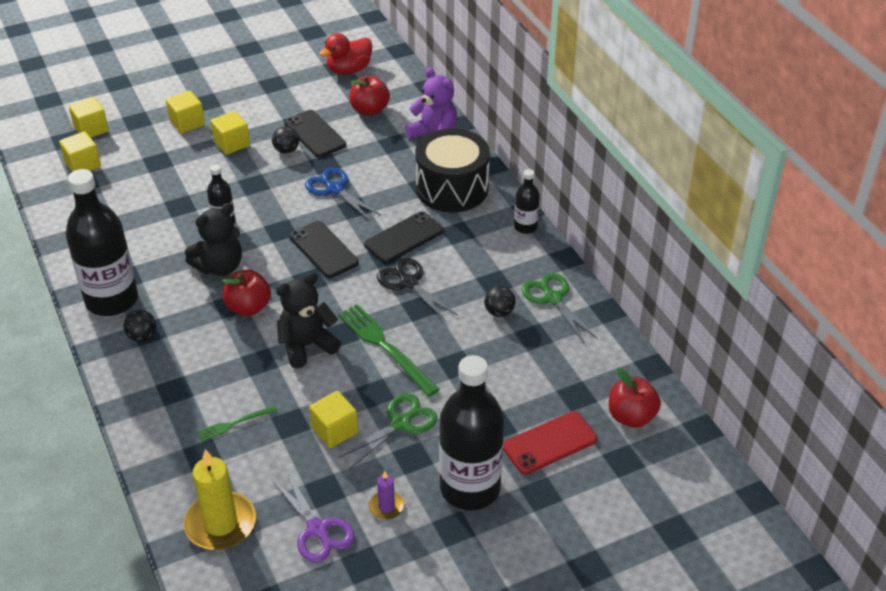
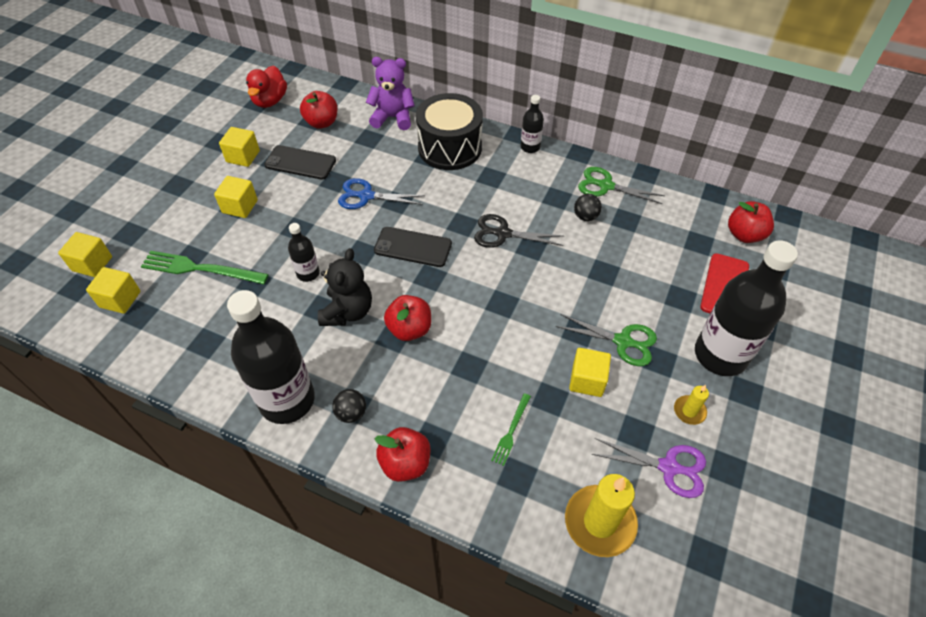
camera: 40 degrees left, 10 degrees up
(139, 392) = (405, 463): none -> red apple
(187, 123) = (180, 210): yellow cube -> yellow cube (243, 156)
(286, 150) = (292, 187): black ball -> none
(306, 345) = (489, 329): black teddy bear -> none
(385, 347) = (544, 292): green fork -> green fork (200, 269)
(386, 507) = (689, 411): purple candle -> yellow candle
(400, 423) = (622, 341): green scissors -> green scissors turned 105 degrees clockwise
(404, 238) = (460, 203): black phone -> none

